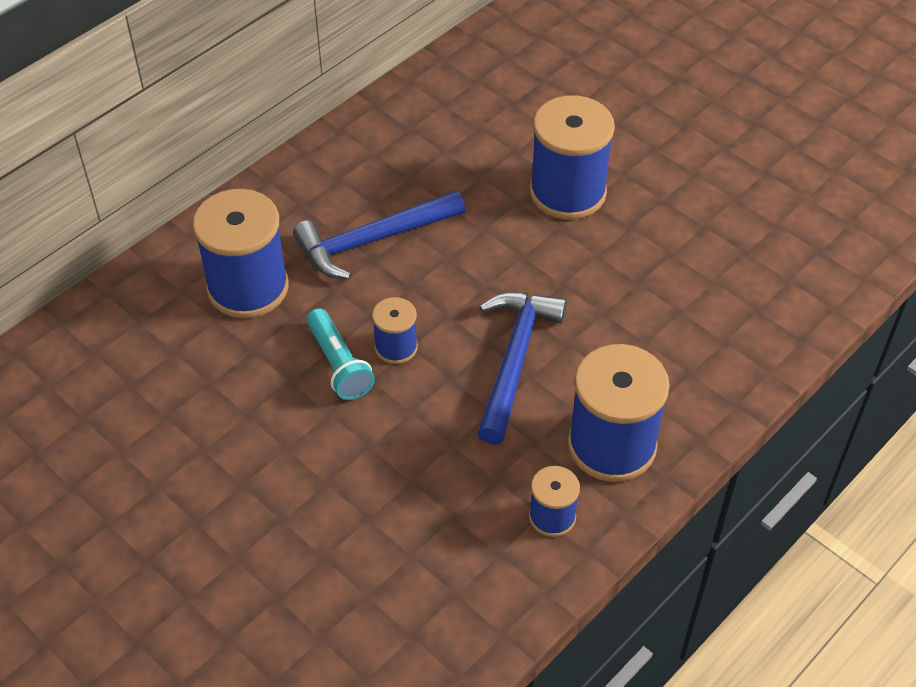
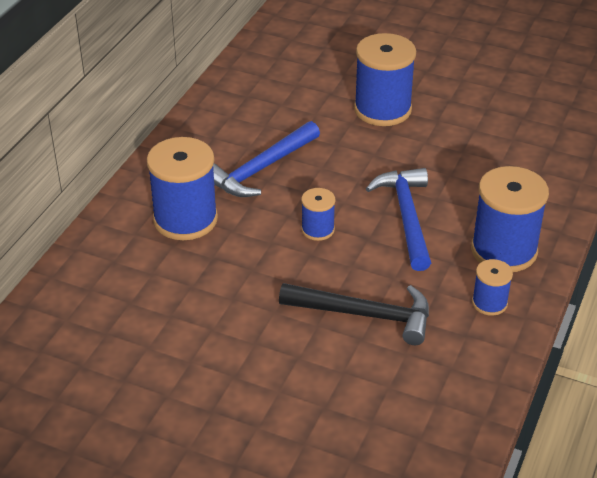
camera: 20 degrees left, 10 degrees down
(339, 365) = (282, 250): turquoise flashlight -> none
(390, 486) = (365, 315): none -> black hammer

